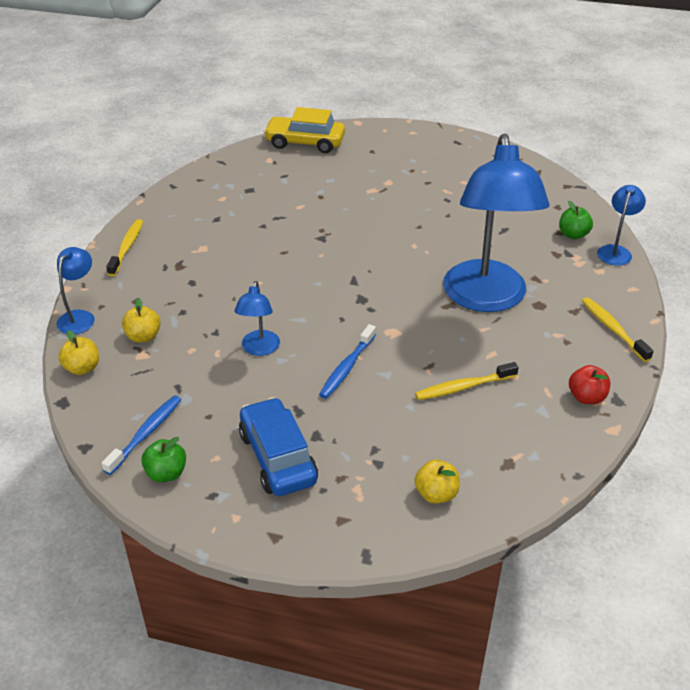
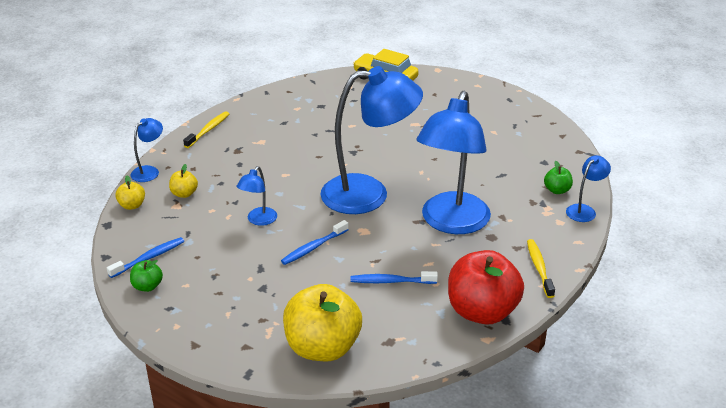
camera: 20 degrees right, 5 degrees down
(277, 457) = (227, 295): blue car -> none
(371, 285) = (369, 194): none -> blue lamp
(436, 494) = (322, 348): yellow apple -> yellow apple, size x2.26
(463, 387) = (391, 281): yellow toothbrush -> blue toothbrush
(586, 397) = (482, 311): red apple -> red apple, size x2.26

